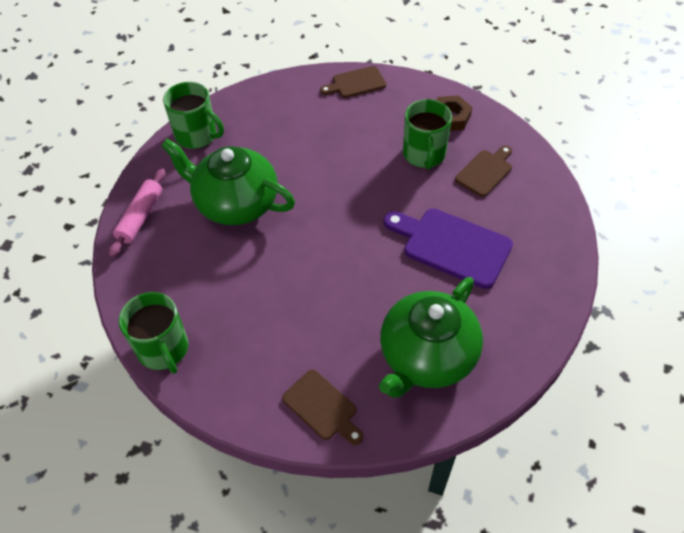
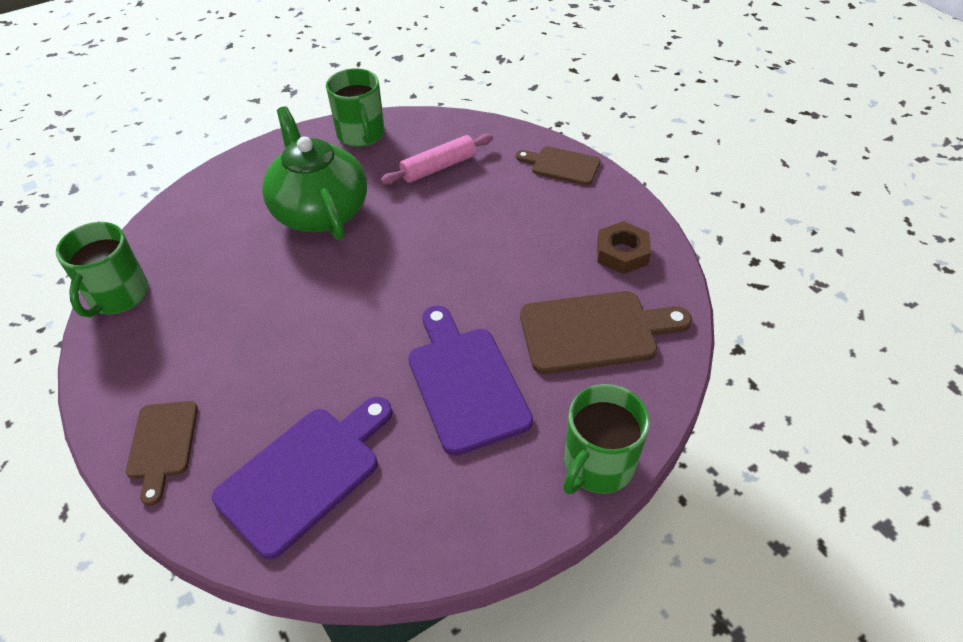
camera: 40 degrees right, 5 degrees down
(140, 217) = (236, 176): pink rolling pin -> pink rolling pin (438, 167)
(424, 155) = (548, 273): green mug -> green mug (597, 465)
(426, 356) = (305, 474): green teapot -> purple cutting board
(485, 171) = (595, 332): brown cutting board -> brown cutting board, size x1.65

